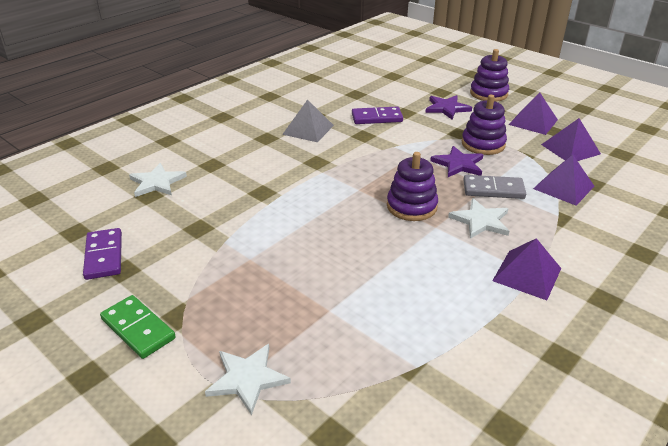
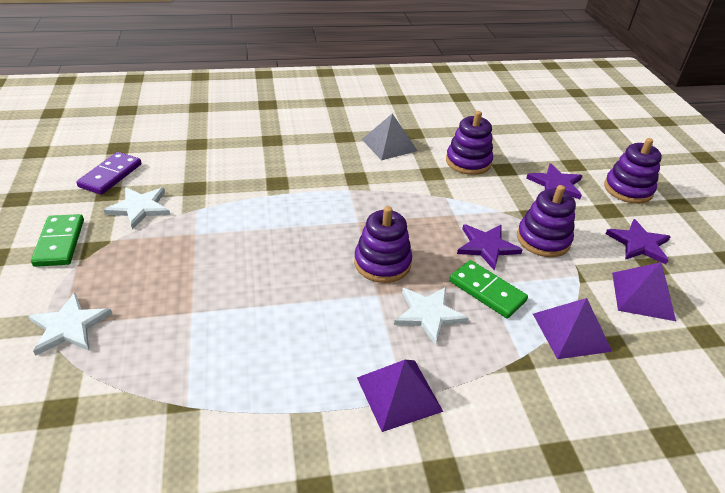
camera: 35 degrees right, 5 degrees up
(157, 182) = (215, 136): white star -> white star (140, 208)
(377, 118) = (468, 162): purple domino -> purple stacking toy
(493, 189) = (486, 291): grey domino -> green domino
(533, 122) = (639, 244): purple pyramid -> purple star

